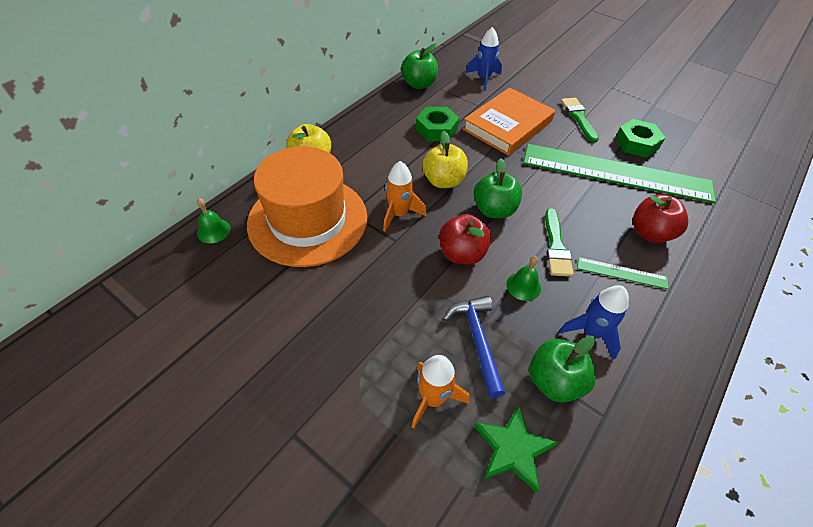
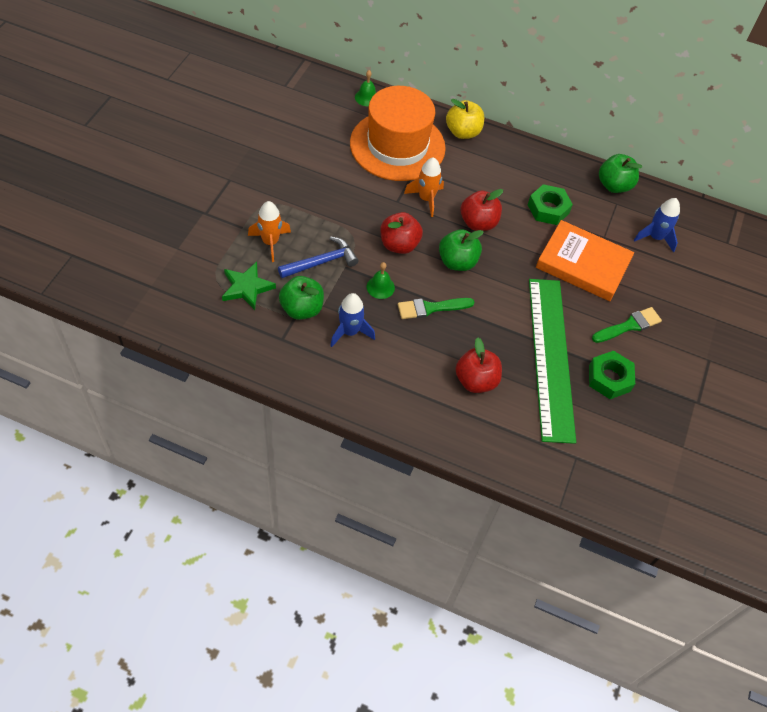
camera: 70 degrees right, 5 degrees up
(443, 181) = (478, 223): yellow apple -> red apple
(622, 273) = (418, 355): green ruler -> none

